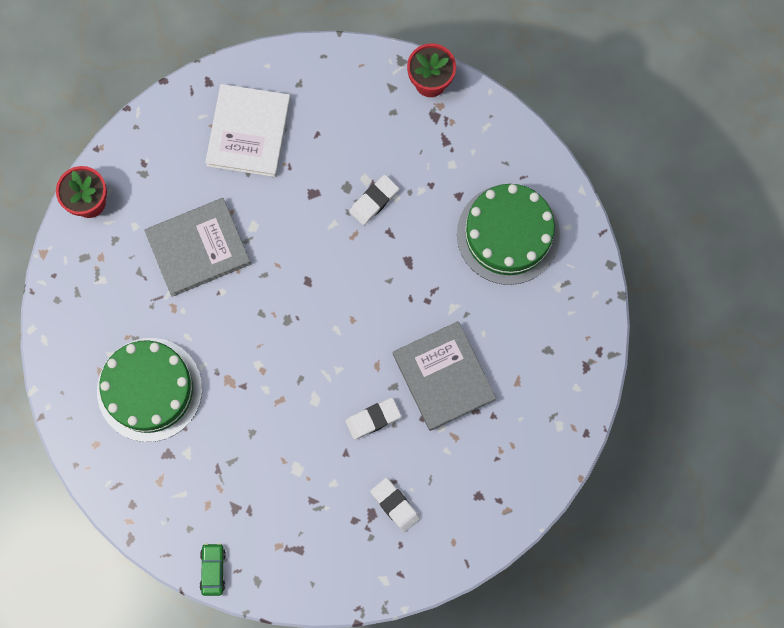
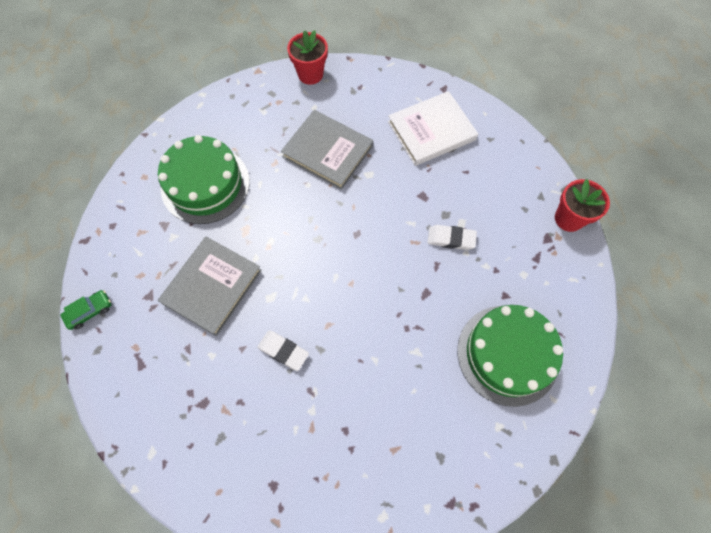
camera: 55 degrees right, 10 degrees down
(395, 505) = (222, 417): white eraser -> none
(444, 376) = (355, 383): grey book -> grey book (212, 286)

